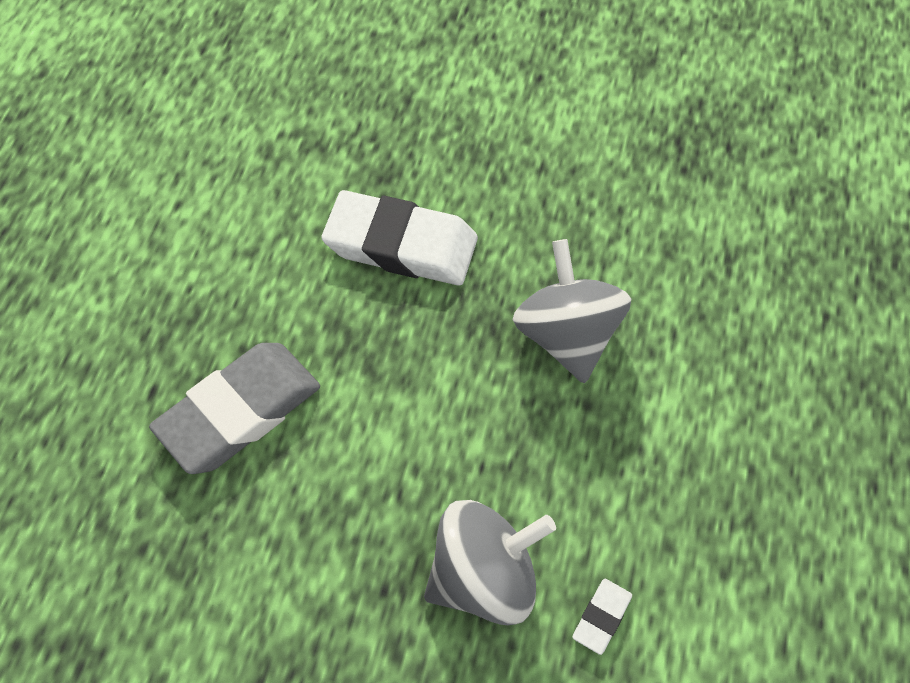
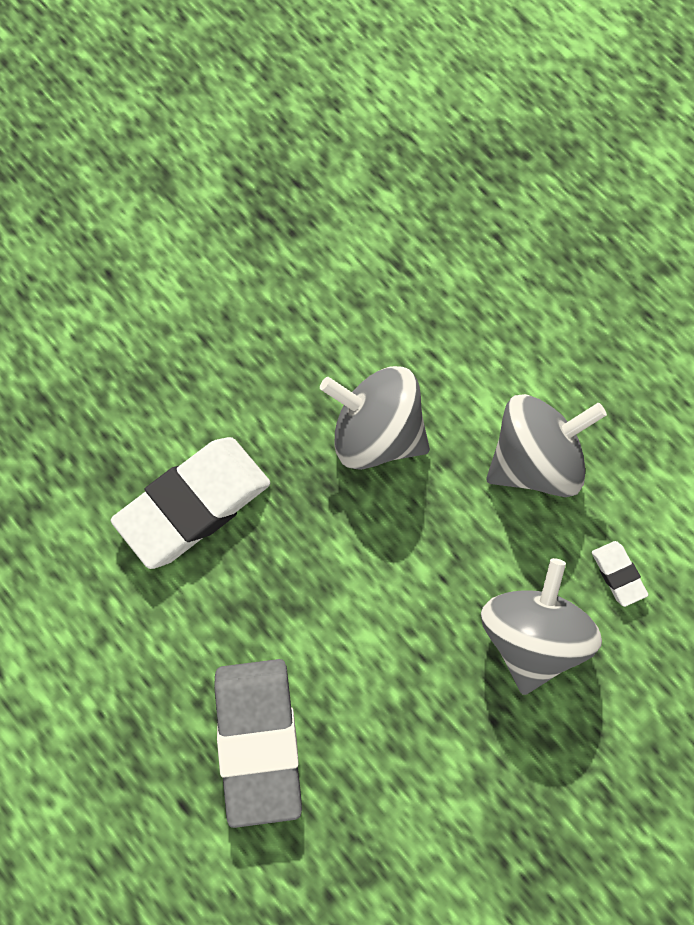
camera: 55 degrees left, 10 degrees up
(650, 477) = (536, 461): none -> grey spinning top

